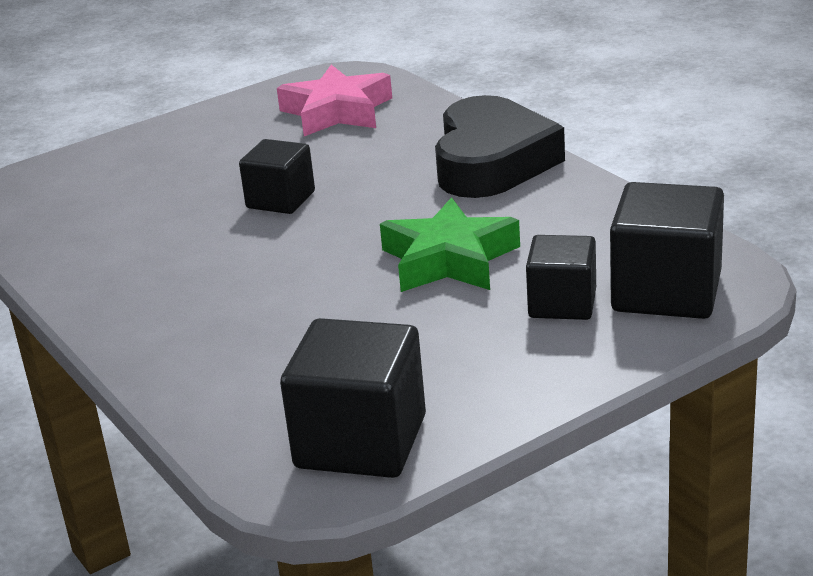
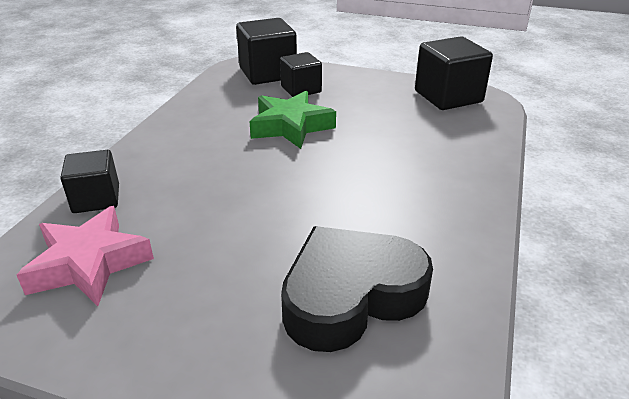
camera: 130 degrees left, 5 degrees up
(280, 200) = (273, 215): black cube -> black cube (96, 199)
(492, 162) = (157, 153): black heart -> black heart (350, 296)

